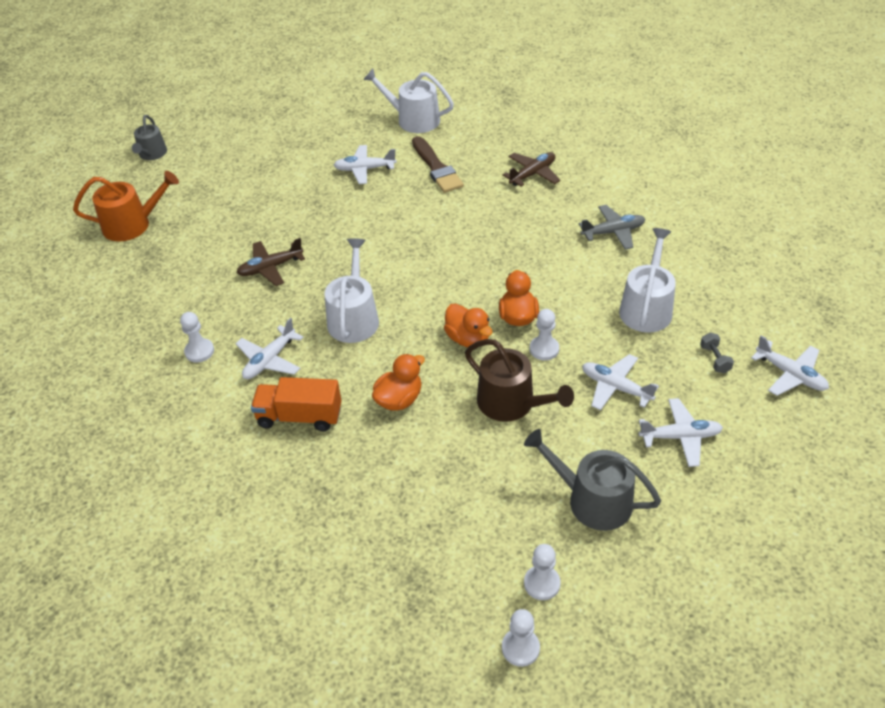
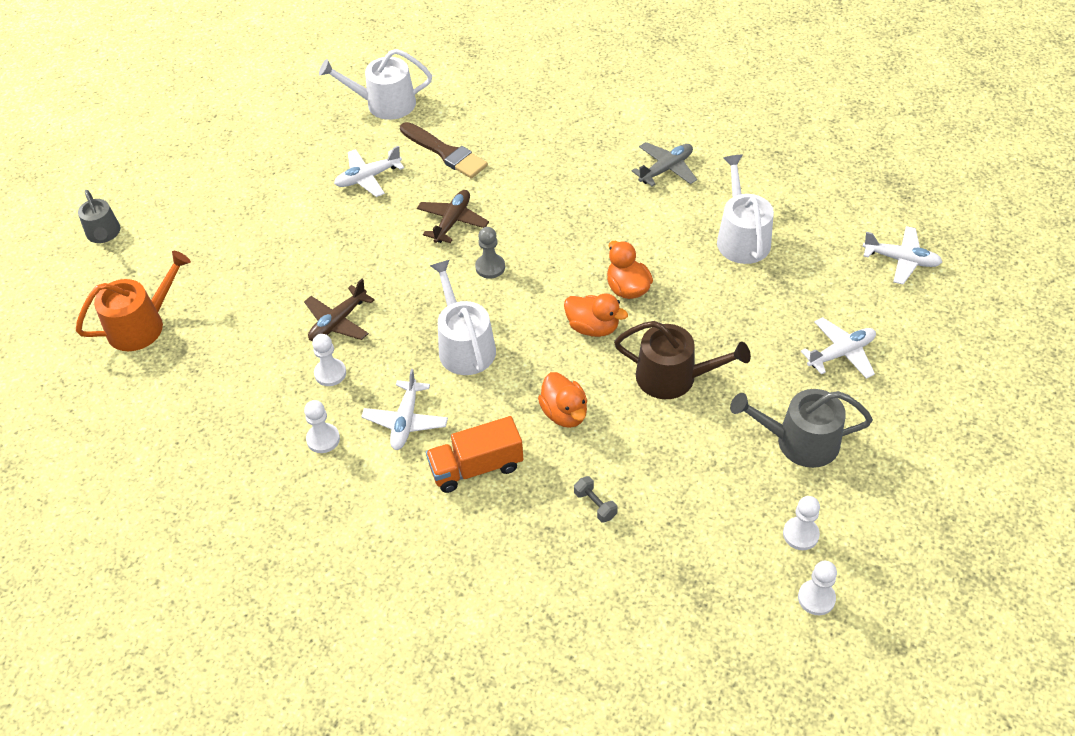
camera: 25 degrees left, 5 degrees up
(399, 399) = (564, 413): orange duck -> orange duck turned 135 degrees clockwise
(414, 264) = (490, 267): none -> grey pawn
(532, 174) = (550, 130): brown plane -> brown plane (452, 221)
(544, 349) = (671, 312): white pawn -> white pawn (330, 373)
(616, 387) = (759, 327): white plane -> none
(715, 359) = (830, 268): grey dumbbell -> grey dumbbell (595, 505)

